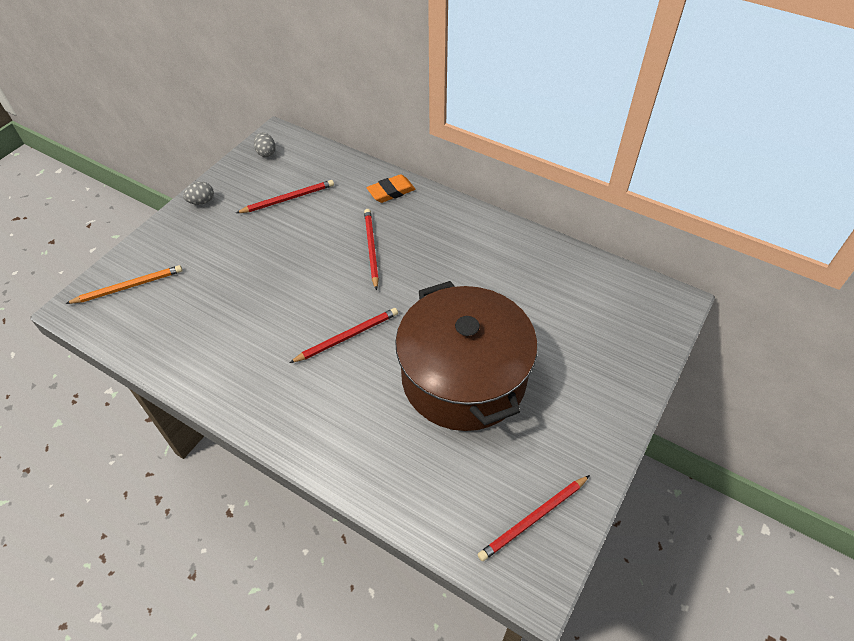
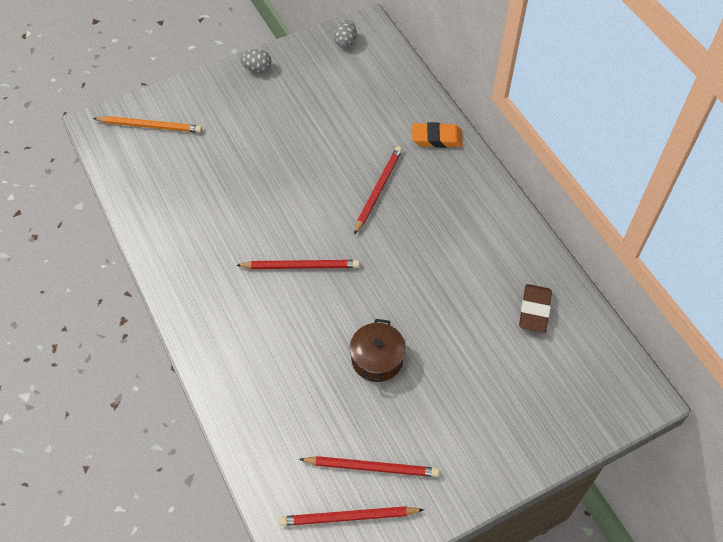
camera: 30 degrees right, 5 degrees up
(288, 199) = (335, 101): red pencil -> red pencil (372, 467)
(464, 377) = (377, 359): brown pot -> brown pot, size x0.40
(556, 280) = (534, 310): none -> brown eraser

